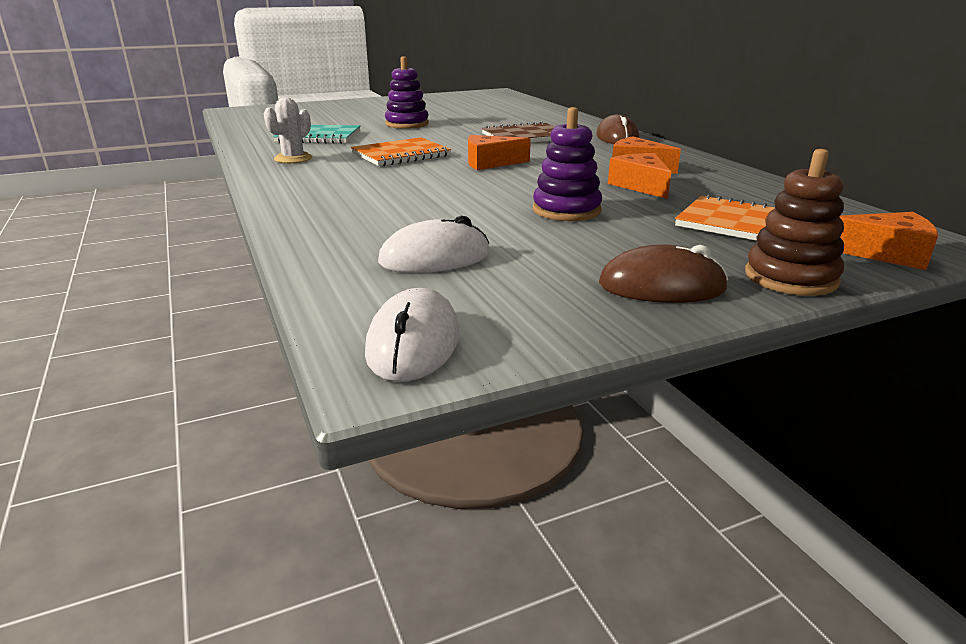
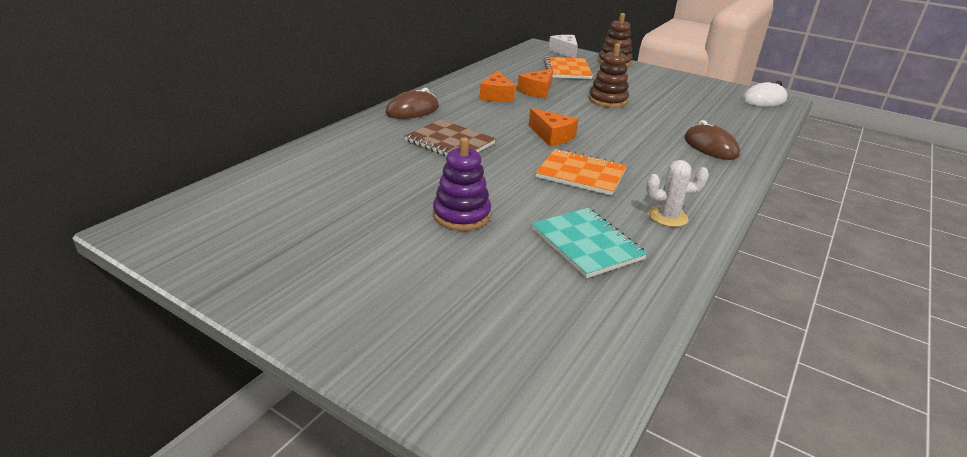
camera: 125 degrees left, 5 degrees up
(435, 258) = (711, 112): white mouse -> none
(566, 210) = (608, 100): purple stacking toy -> brown stacking toy
(661, 286) = (657, 77): brown mouse -> brown mouse (710, 147)
(885, 254) = (565, 52): orange cheese -> white cheese

